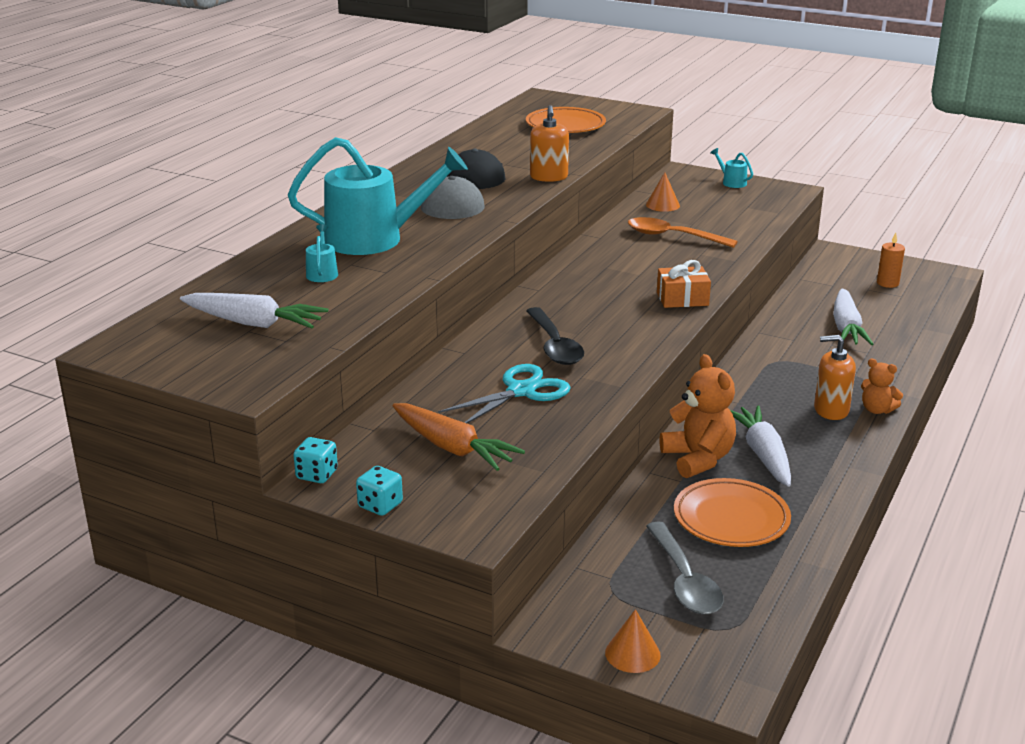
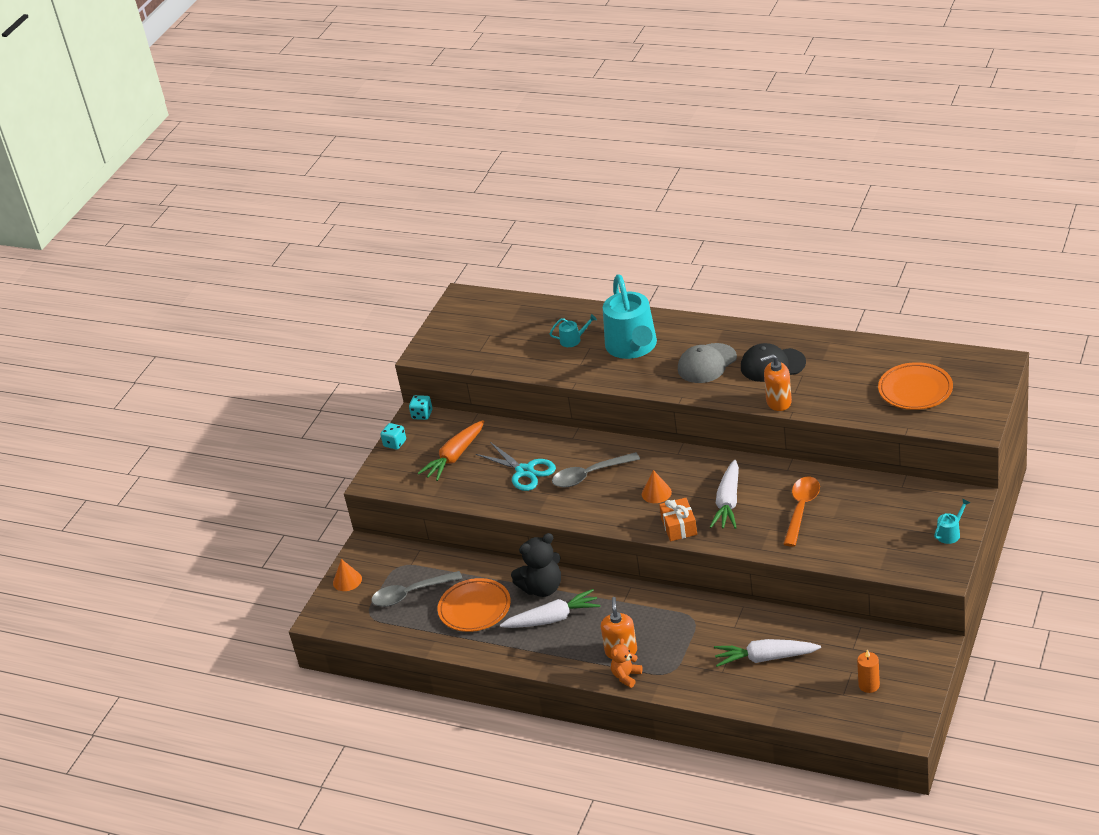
camera: 90 degrees right, 10 degrees up
(254, 323) = (499, 334): white carrot -> white carrot (728, 502)
(554, 346) = (589, 475): black spoon -> grey spoon
(662, 205) = (873, 496): orange cone -> orange cone (656, 493)
(698, 459) = (542, 588): orange teddy bear -> black teddy bear

